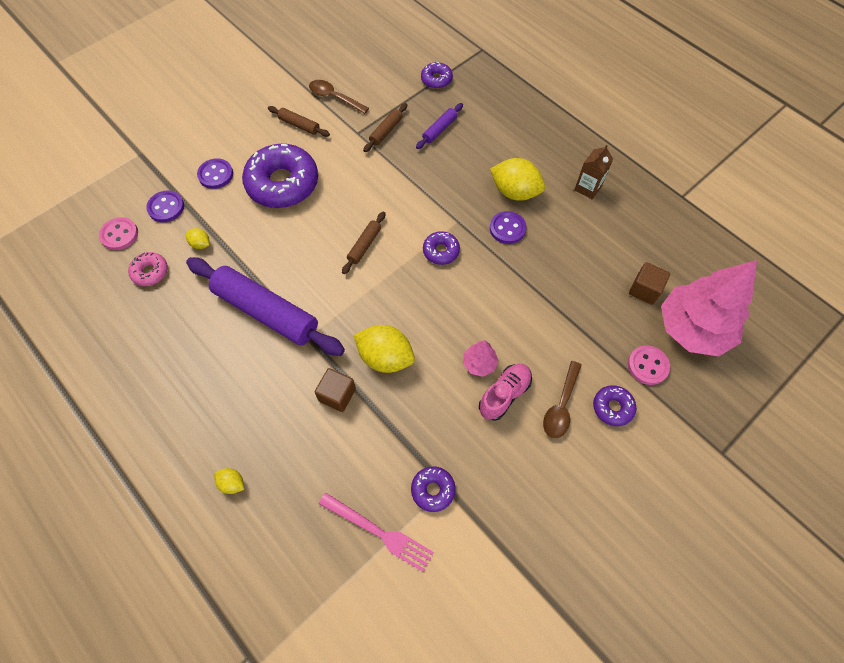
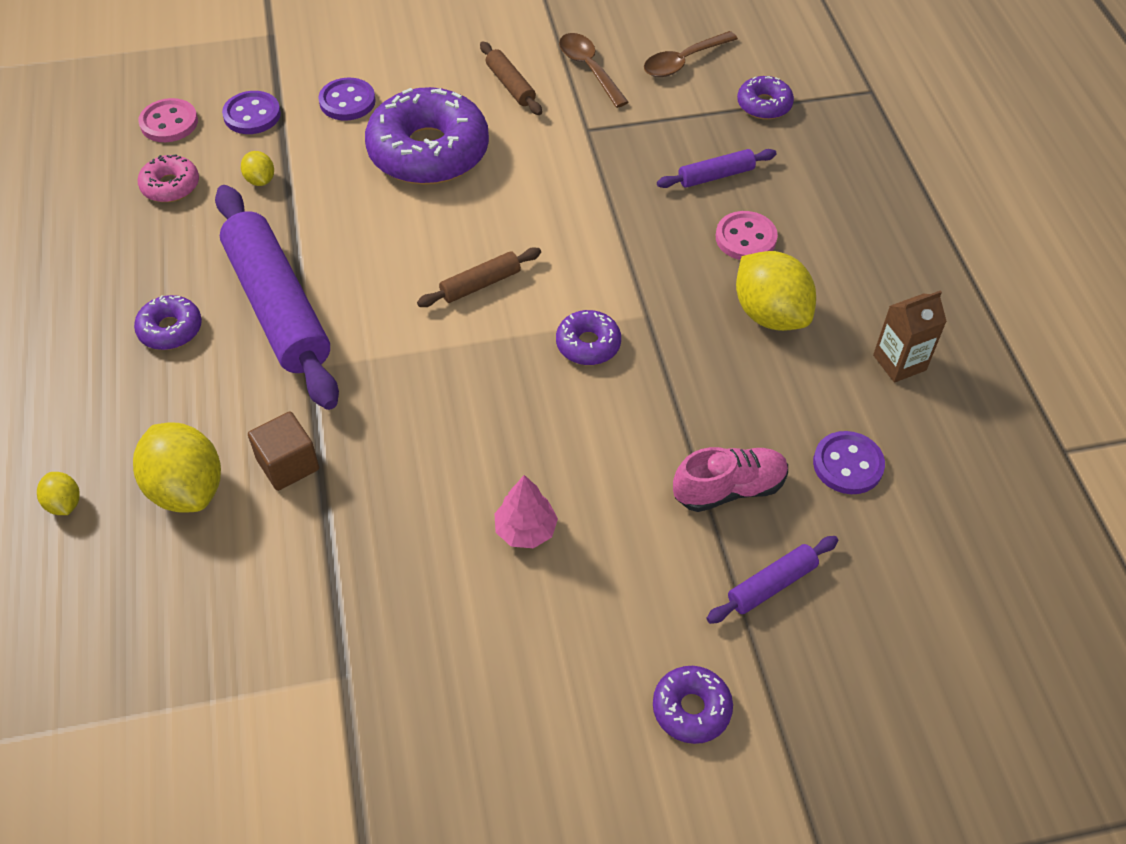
camera: 30 degrees right, 10 degrees down
(378, 532) = (201, 681): pink fork -> none
(385, 357) = (393, 449): yellow lemon -> yellow lemon (187, 488)
(386, 131) = (631, 144): brown rolling pin -> none
(433, 490) = (320, 668): purple donut -> purple donut (170, 329)
(504, 395) = (530, 595): pink shoe -> pink shoe (729, 489)
(507, 228) = (717, 361): purple button -> purple button (848, 464)
(561, 406) = (607, 660): brown spoon -> brown spoon (683, 61)
(606, 328) = (772, 585): none -> purple rolling pin
(644, 290) = (883, 561): brown cube -> none
(647, 366) = (801, 679): pink button -> pink button (745, 238)
(692, 329) = (926, 664): pink tree -> none

